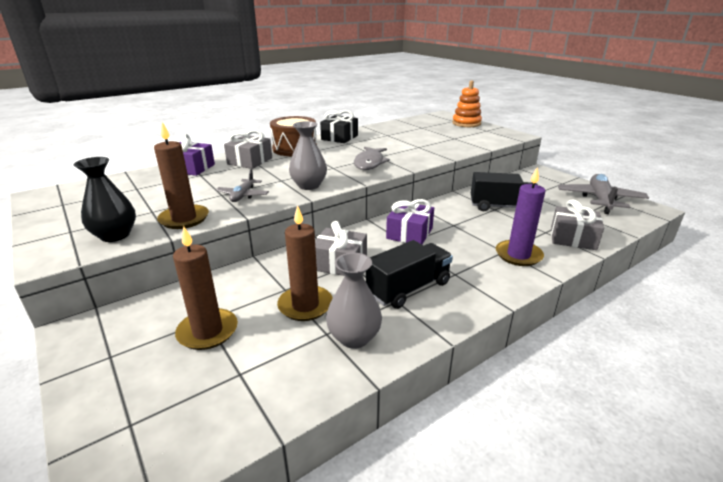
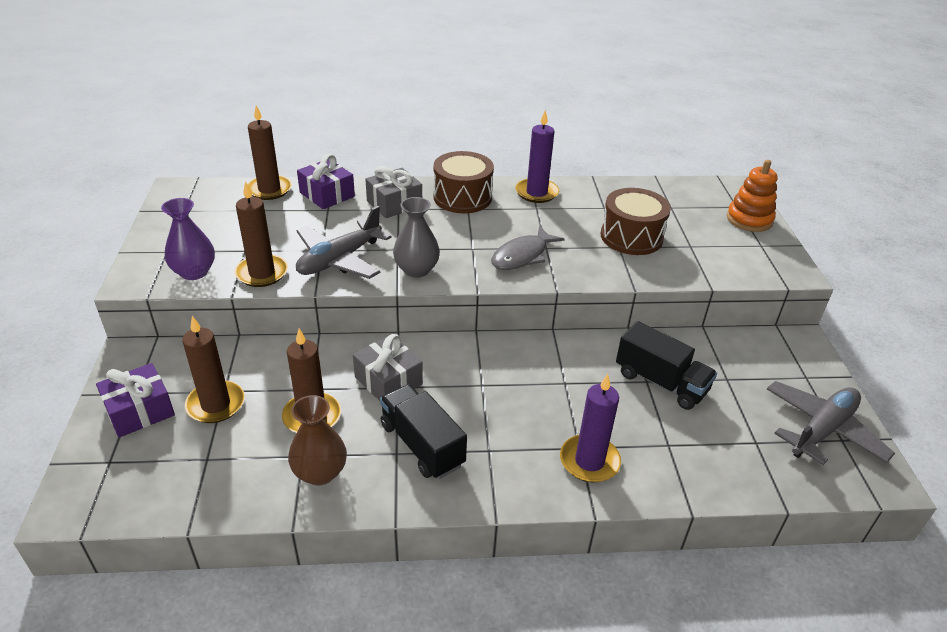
camera: 30 degrees right, 10 degrees up
(115, 235) = (194, 272): black vase -> purple vase
(136, 176) = (269, 189): none -> brown candle
(243, 195) = (339, 259): grey plane -> grey plane, size x1.80
(339, 137) = (536, 193): black gift -> purple candle
(354, 337) = (320, 472): grey vase -> brown vase
(408, 289) = (422, 445): black truck -> black truck turned 120 degrees counterclockwise
(409, 233) = (500, 373): purple gift -> purple gift (140, 411)
(419, 142) = (631, 237): none -> brown drum
(573, 238) = (692, 470): grey gift -> none

